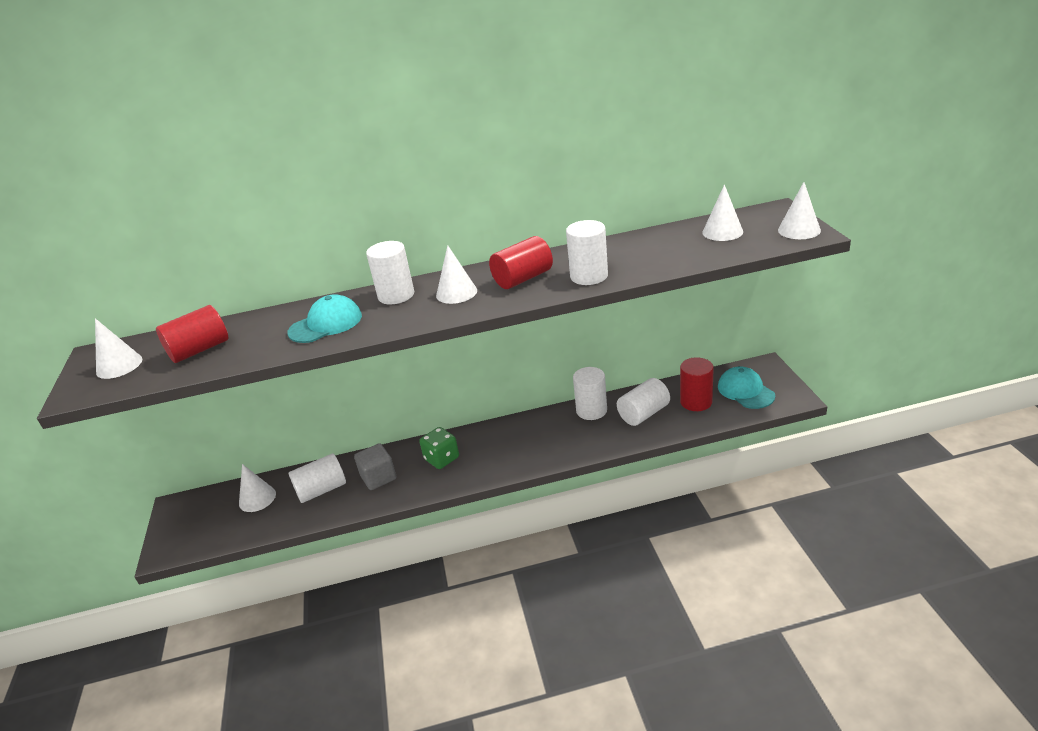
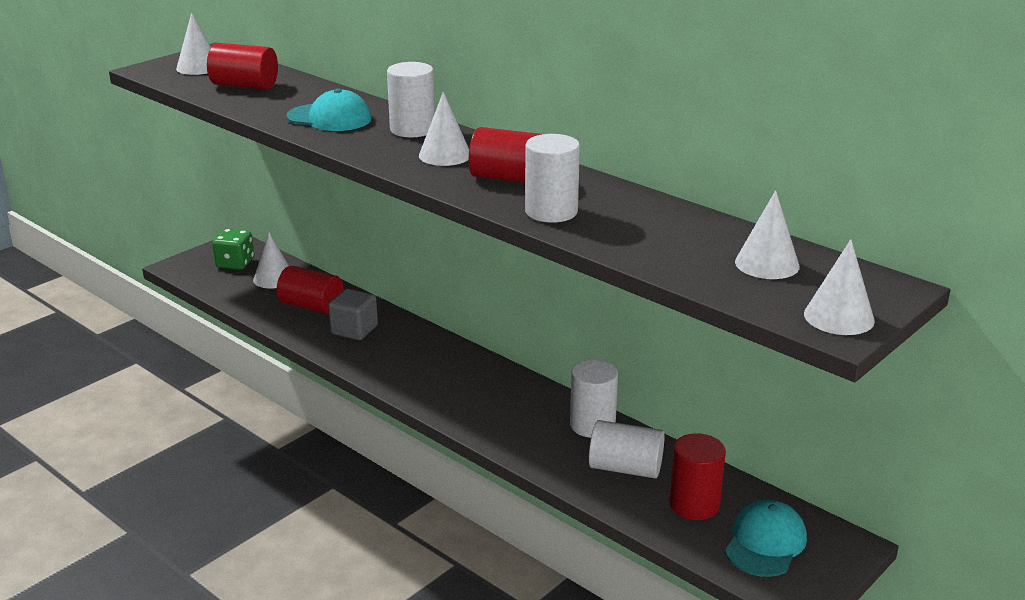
camera: 50 degrees right, 5 degrees down
(322, 490) = (311, 306): white cylinder -> red cylinder
(442, 459) = (414, 355): green dice -> green dice (235, 263)

